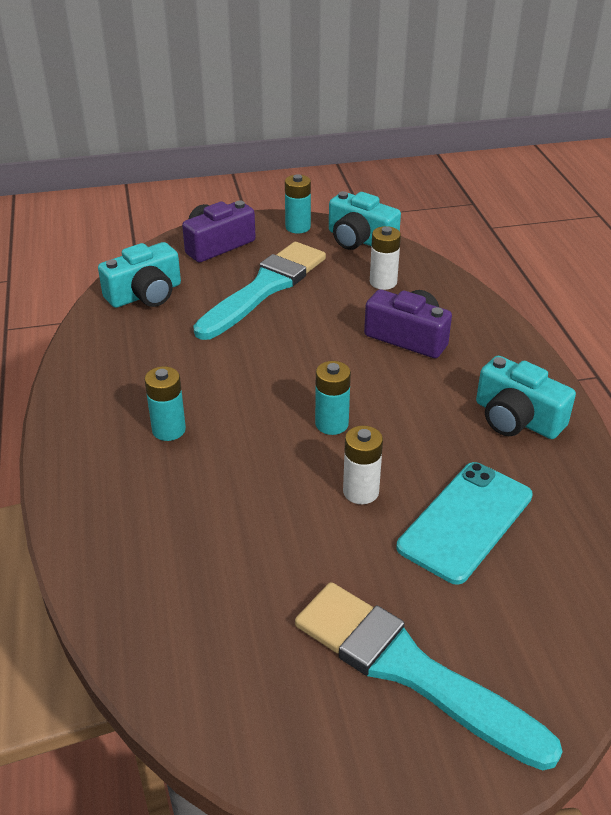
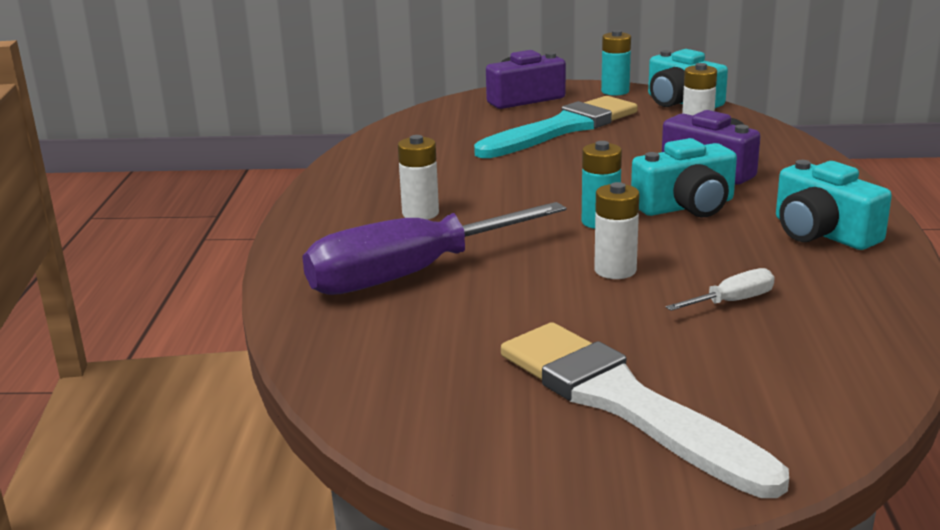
camera: 15 degrees right, 15 degrees down
(145, 294) = (434, 126): turquoise camera -> turquoise camera (686, 206)
(169, 430) = (420, 213): turquoise battery -> white battery
(183, 521) = (409, 275): none -> purple screwdriver
(410, 670) = (623, 403): turquoise brush -> white brush
(466, 521) = (732, 301): turquoise phone -> white screwdriver

